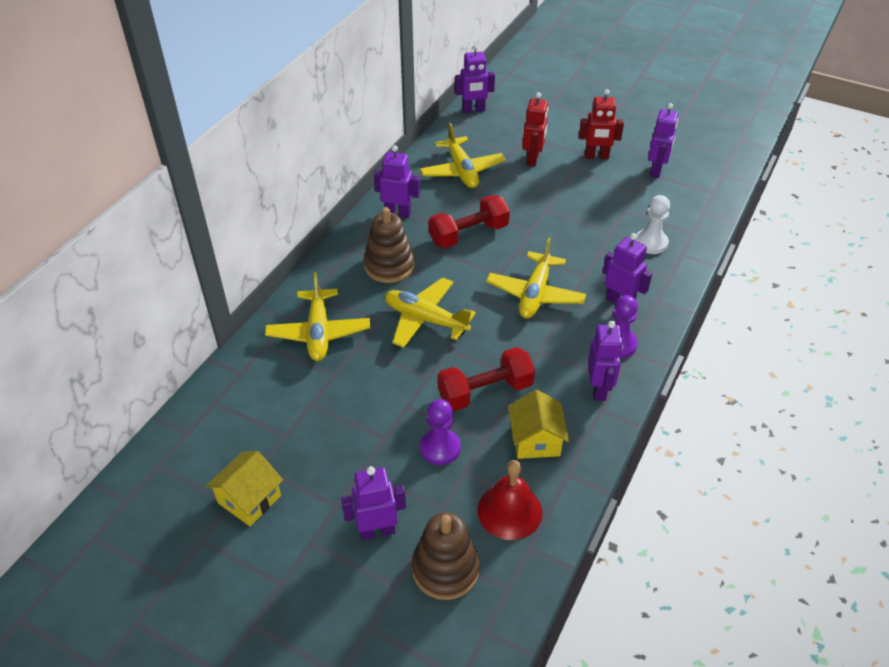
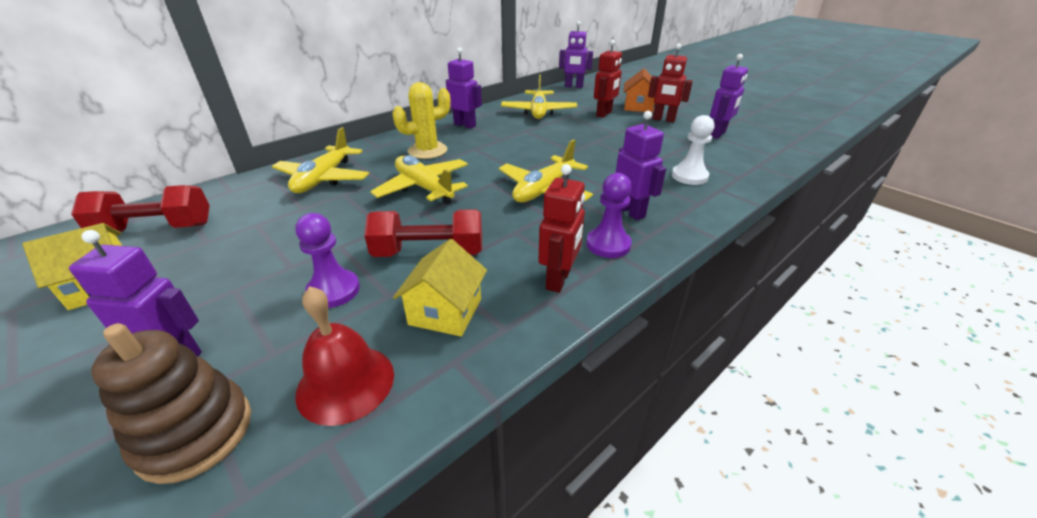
camera: 20 degrees right, 10 degrees down
(389, 266) = (427, 151): brown stacking toy -> yellow cactus
(469, 234) = (513, 144): red dumbbell -> red dumbbell (155, 229)
(562, 137) = (638, 107): none -> orange house
(599, 389) = (559, 280): purple robot -> red robot

